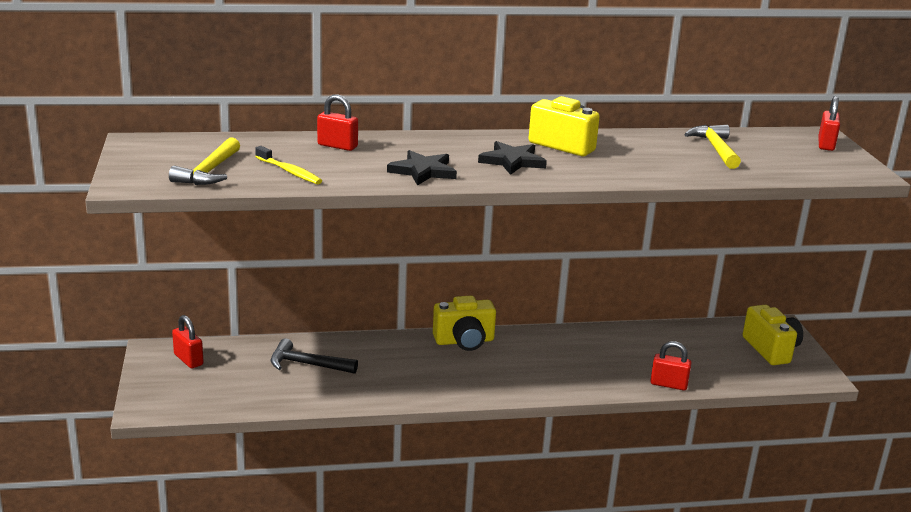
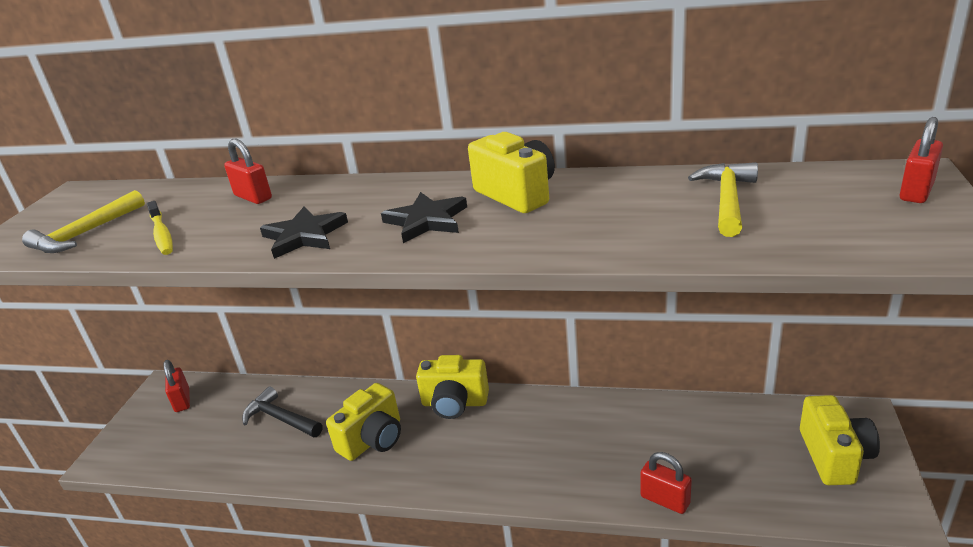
camera: 25 degrees right, 5 degrees up
(409, 371) = (373, 439): none -> yellow camera

